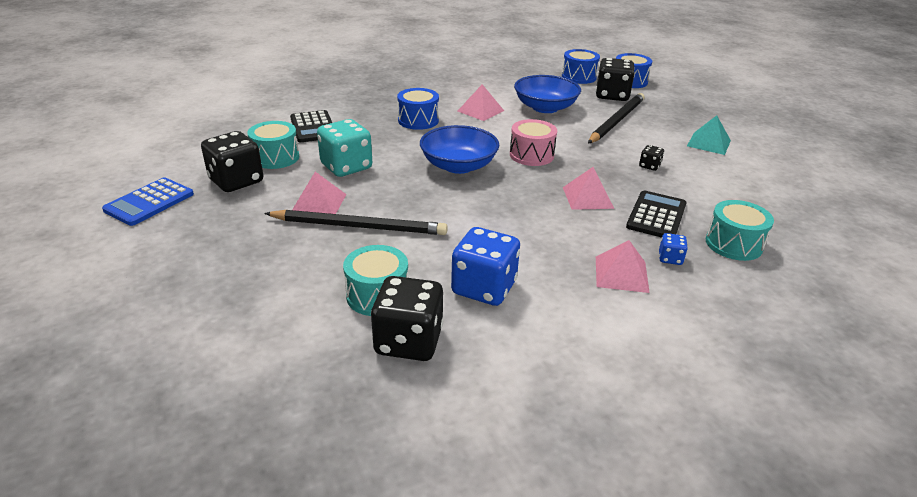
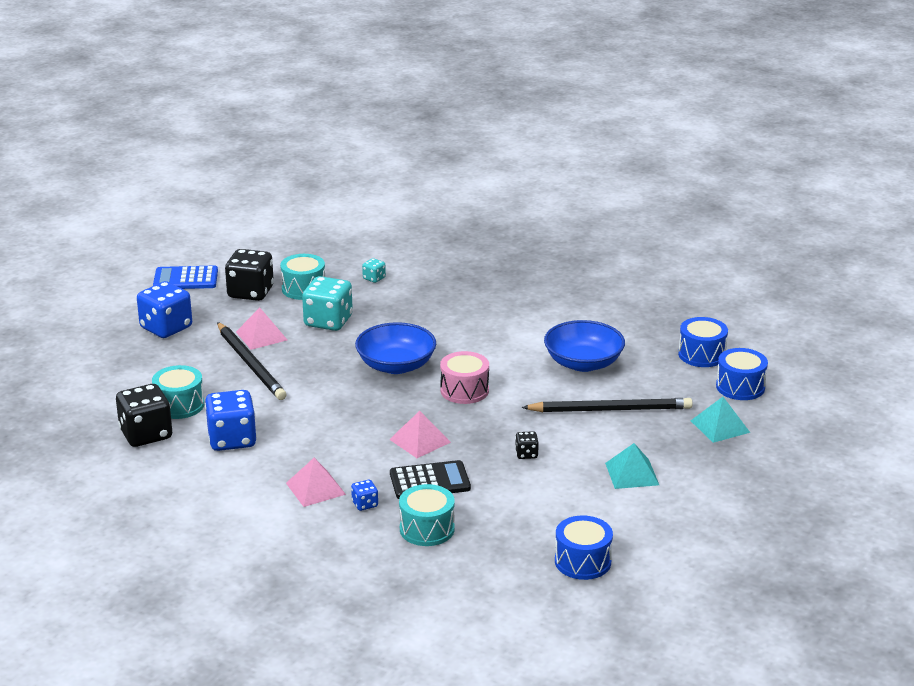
camera: 55 degrees right, 5 degrees down
(217, 246) = (166, 328): none -> blue dice
(313, 127) = (374, 278): black calculator -> turquoise dice
(418, 120) = (456, 315): blue drum -> blue drum (582, 561)
(480, 110) = (523, 334): pink pyramid -> none
(612, 95) = (677, 388): black dice -> none
(671, 101) = (720, 426): none -> turquoise pyramid

